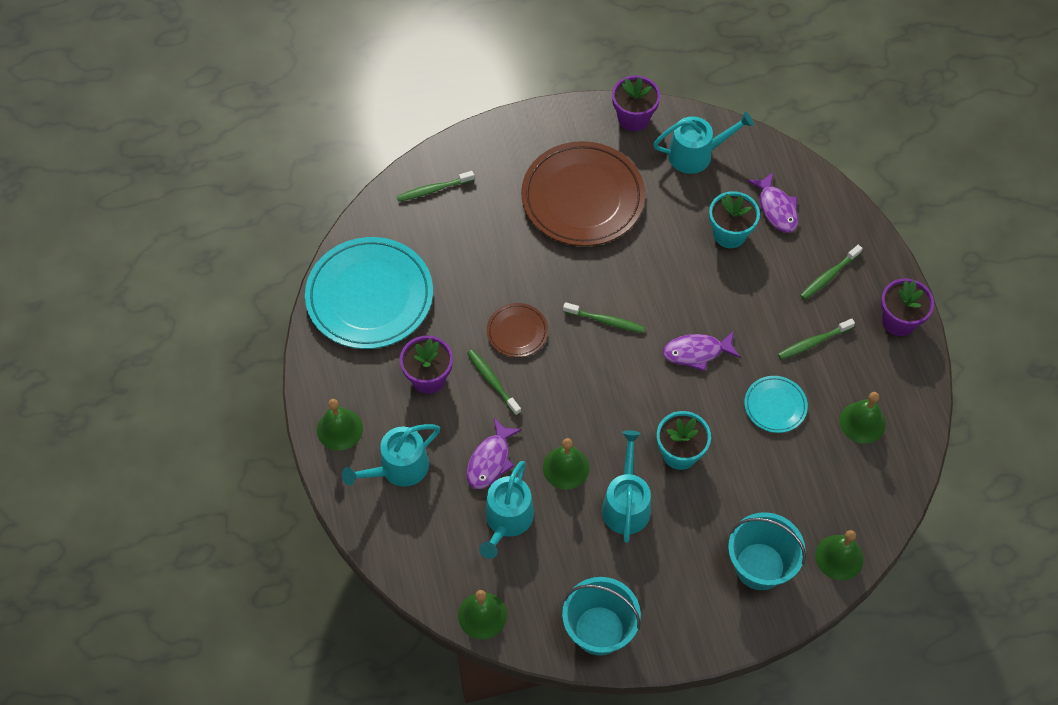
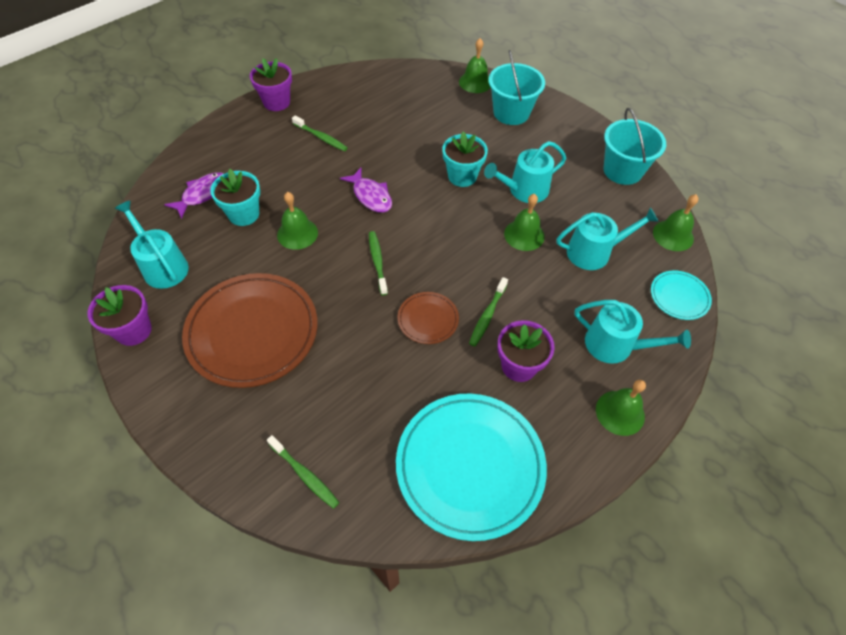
camera: 120 degrees left, 5 degrees down
(490, 460) = (556, 284): purple fish -> none
(775, 406) = (387, 141): turquoise plate -> turquoise plate (679, 297)
(829, 276) = (256, 146): green toothbrush -> none
(862, 422) = (371, 98): green bell -> green bell (297, 233)

